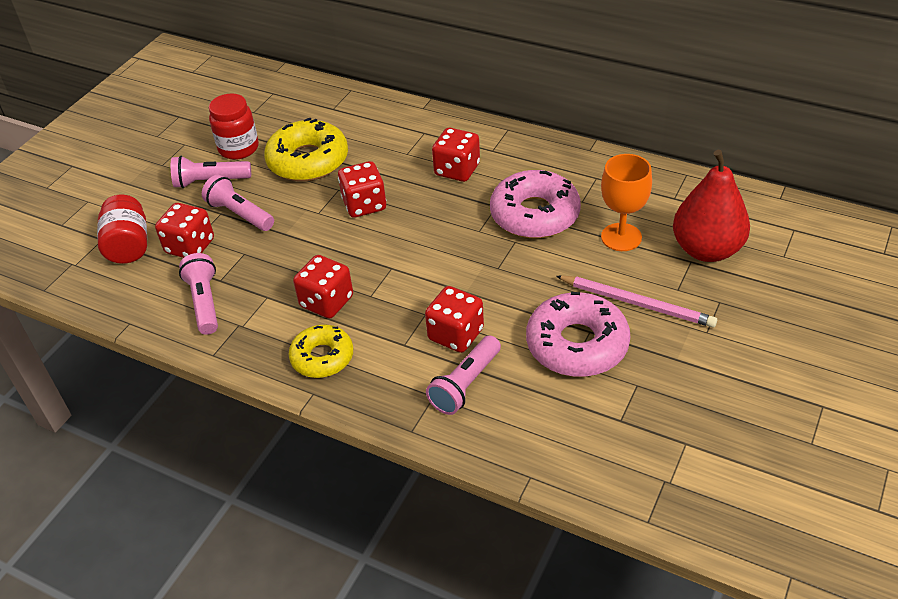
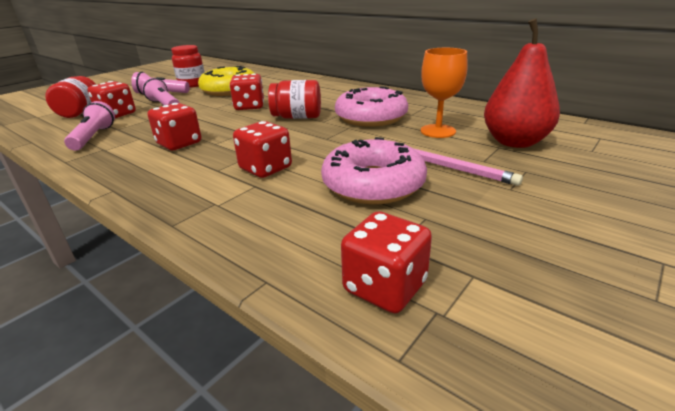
camera: 10 degrees right, 15 degrees down
(322, 357) = (144, 170): yellow donut -> none
(442, 225) = (297, 117): none -> red jar
(457, 170) = (325, 98): red dice -> red dice (385, 287)
(465, 384) = (250, 199): pink flashlight -> none

